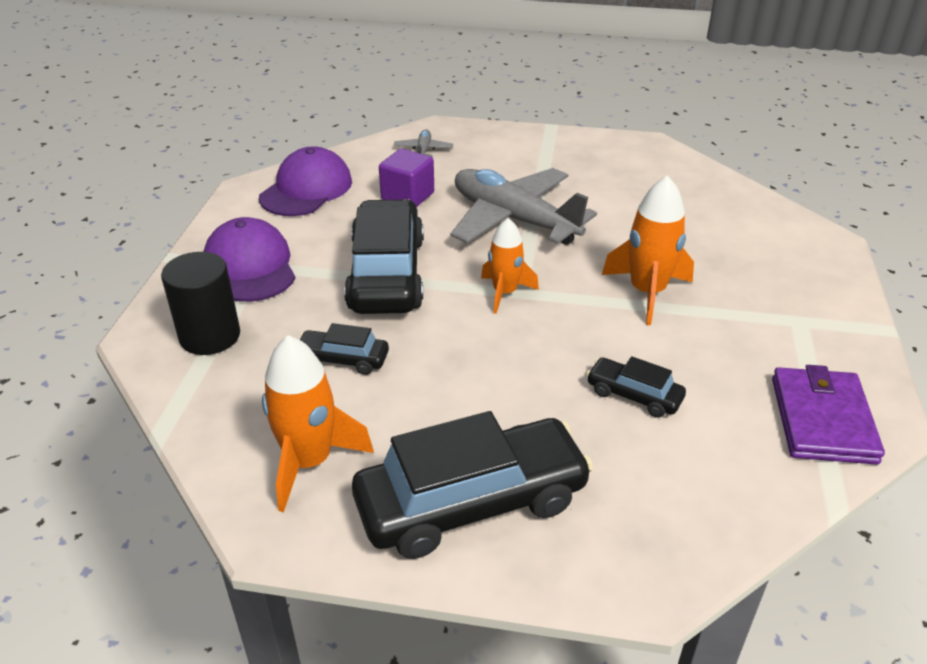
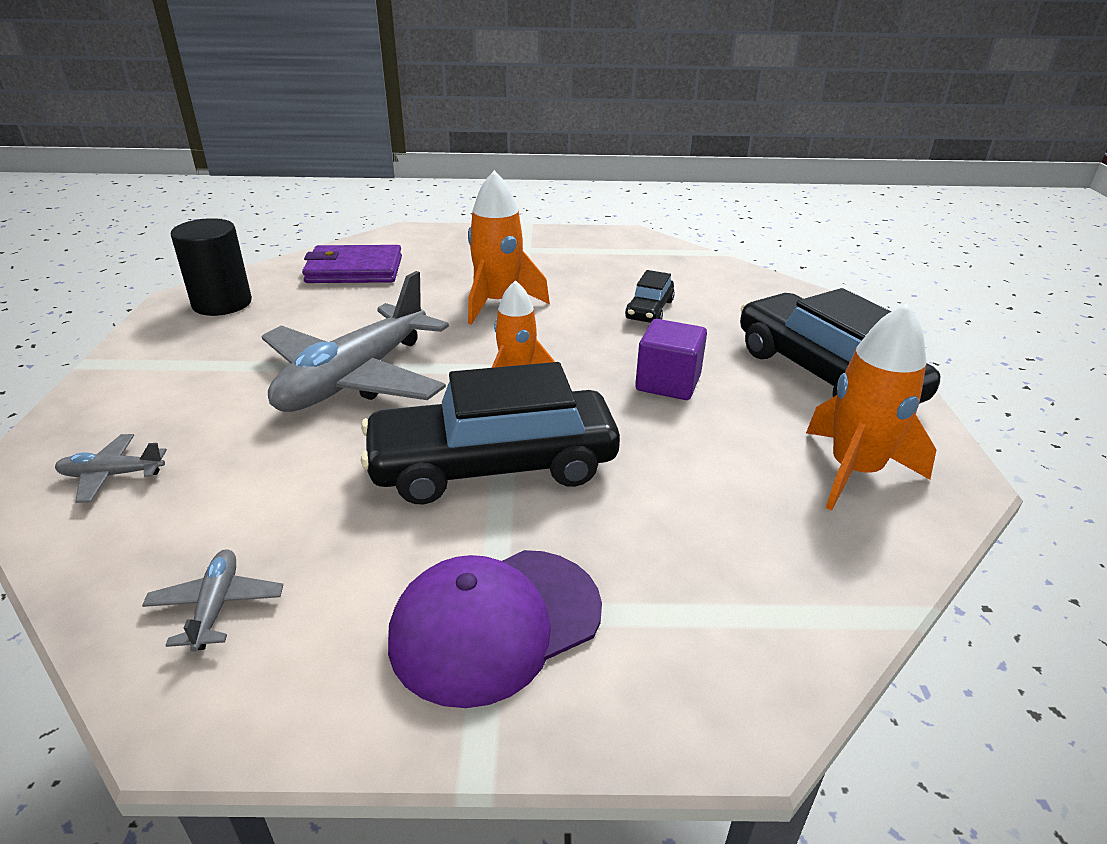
camera: 100 degrees left, 5 degrees down
(210, 336) = (697, 622): black cylinder -> black cylinder (222, 303)
(306, 189) = (216, 606): purple cap -> grey plane
(343, 359) = (683, 475): black car -> none
(407, 196) = (274, 473): purple cube -> purple cube (668, 383)
(822, 420) = (638, 250): purple wallet -> purple wallet (354, 270)

